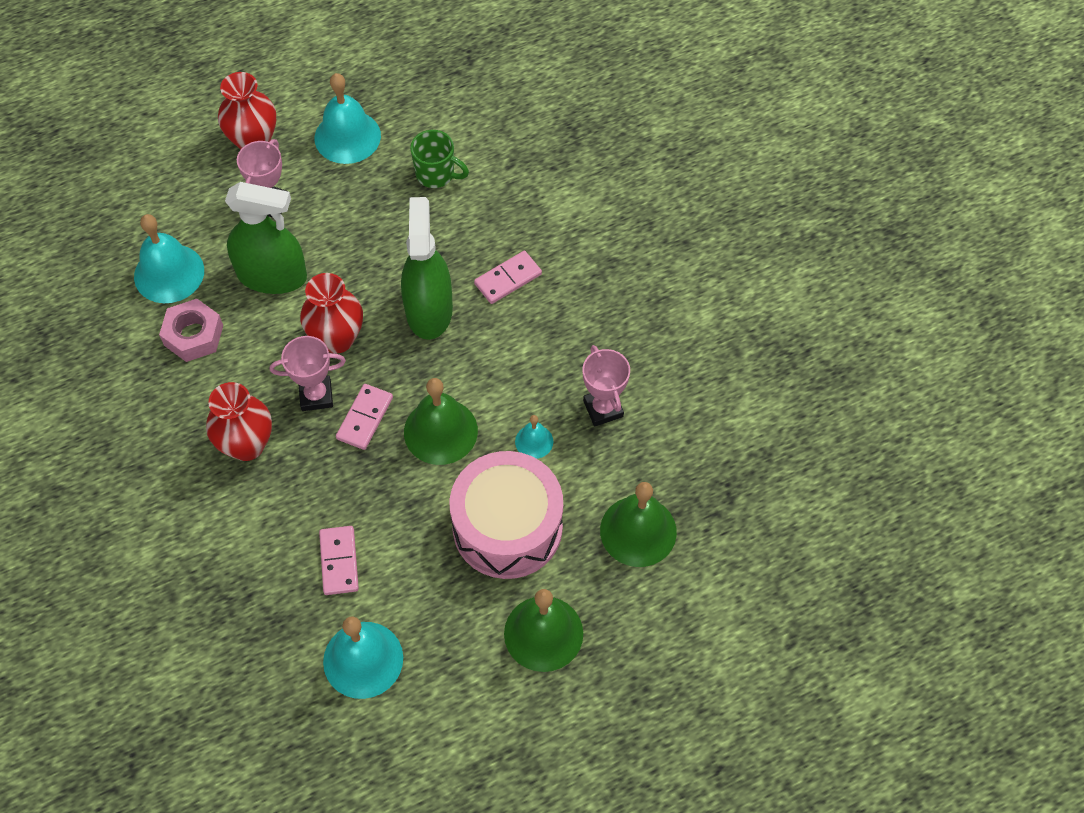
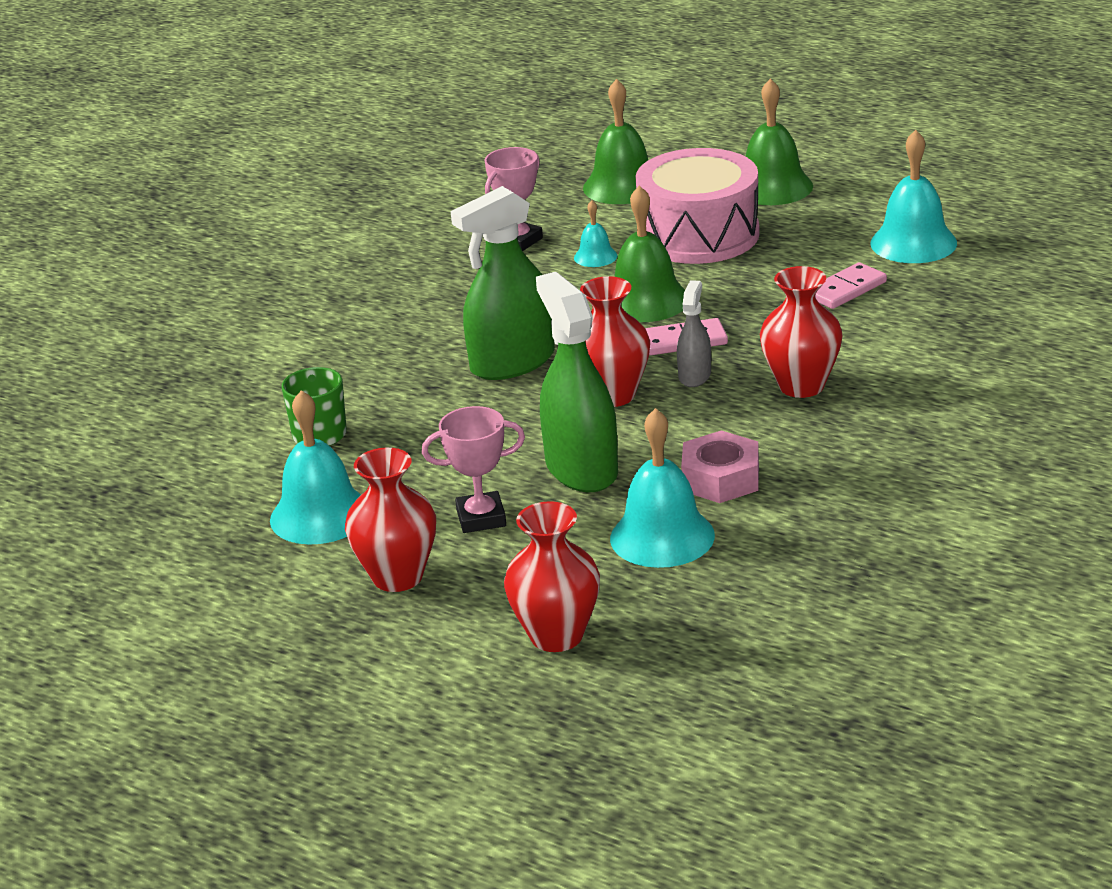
camera: 120 degrees left, 30 degrees down
(135, 180) = (556, 636): none -> red vase
(316, 395) = (694, 376): pink trophy -> grey spray bottle
(508, 279) = (421, 338): pink domino -> none

